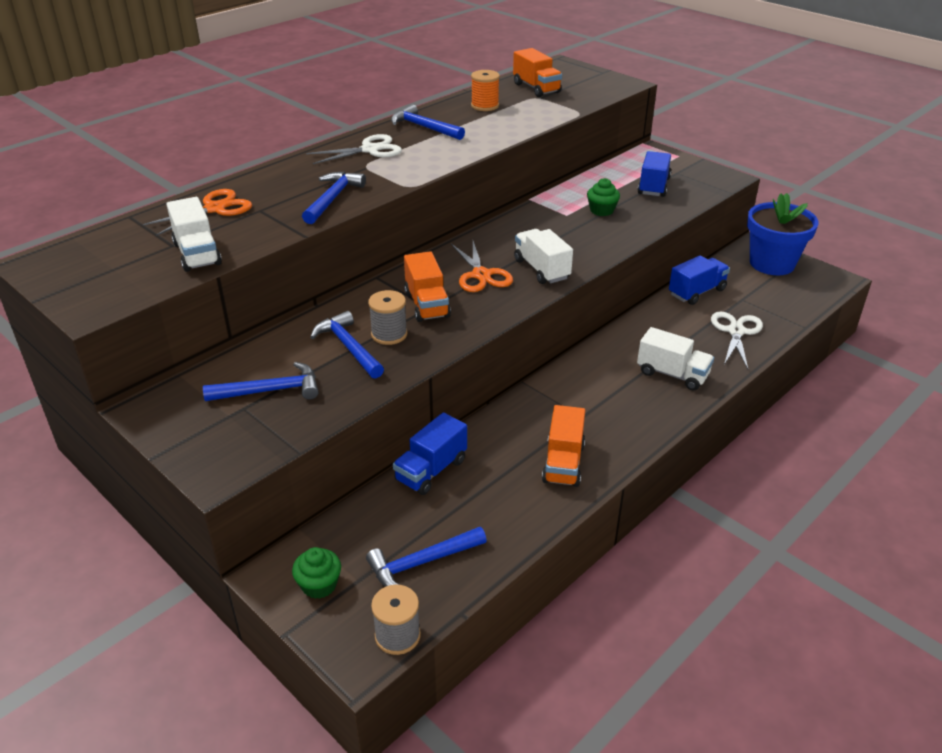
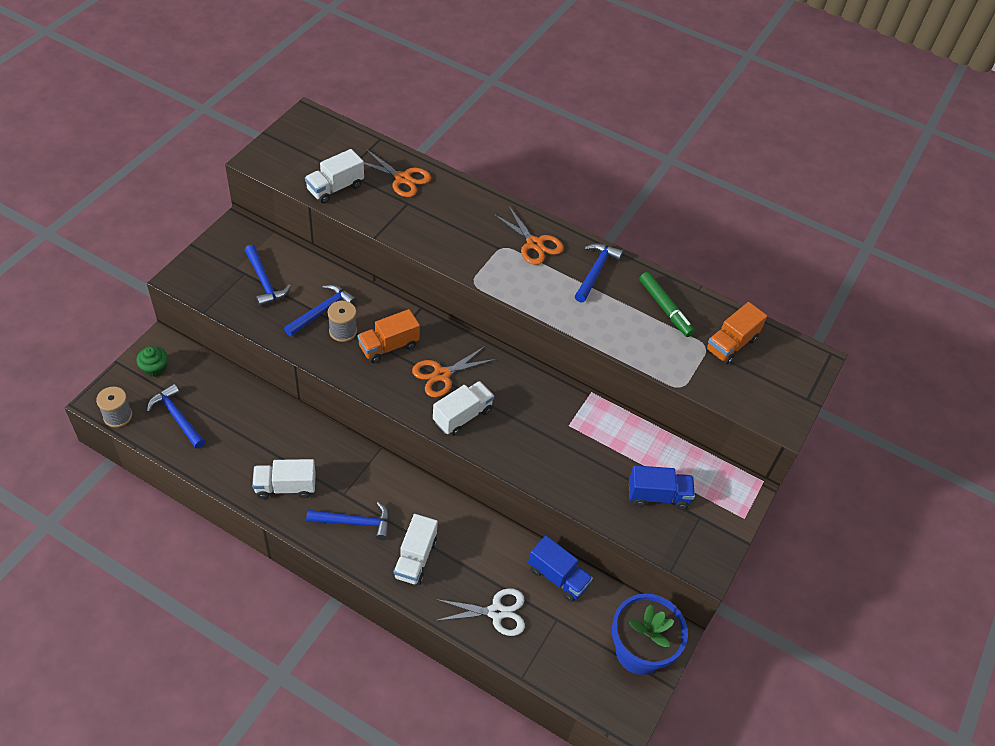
camera: 70 degrees right, 15 degrees up
(332, 198) = (437, 240): blue hammer -> blue hammer (355, 522)
(370, 150) = (534, 244): white scissors -> orange scissors
(431, 470) = (266, 406): blue truck -> none
(485, 106) = (665, 308): orange spool -> green marker
(563, 463) = (285, 487): orange truck -> white truck
(601, 210) = (587, 453): green cupcake -> none

